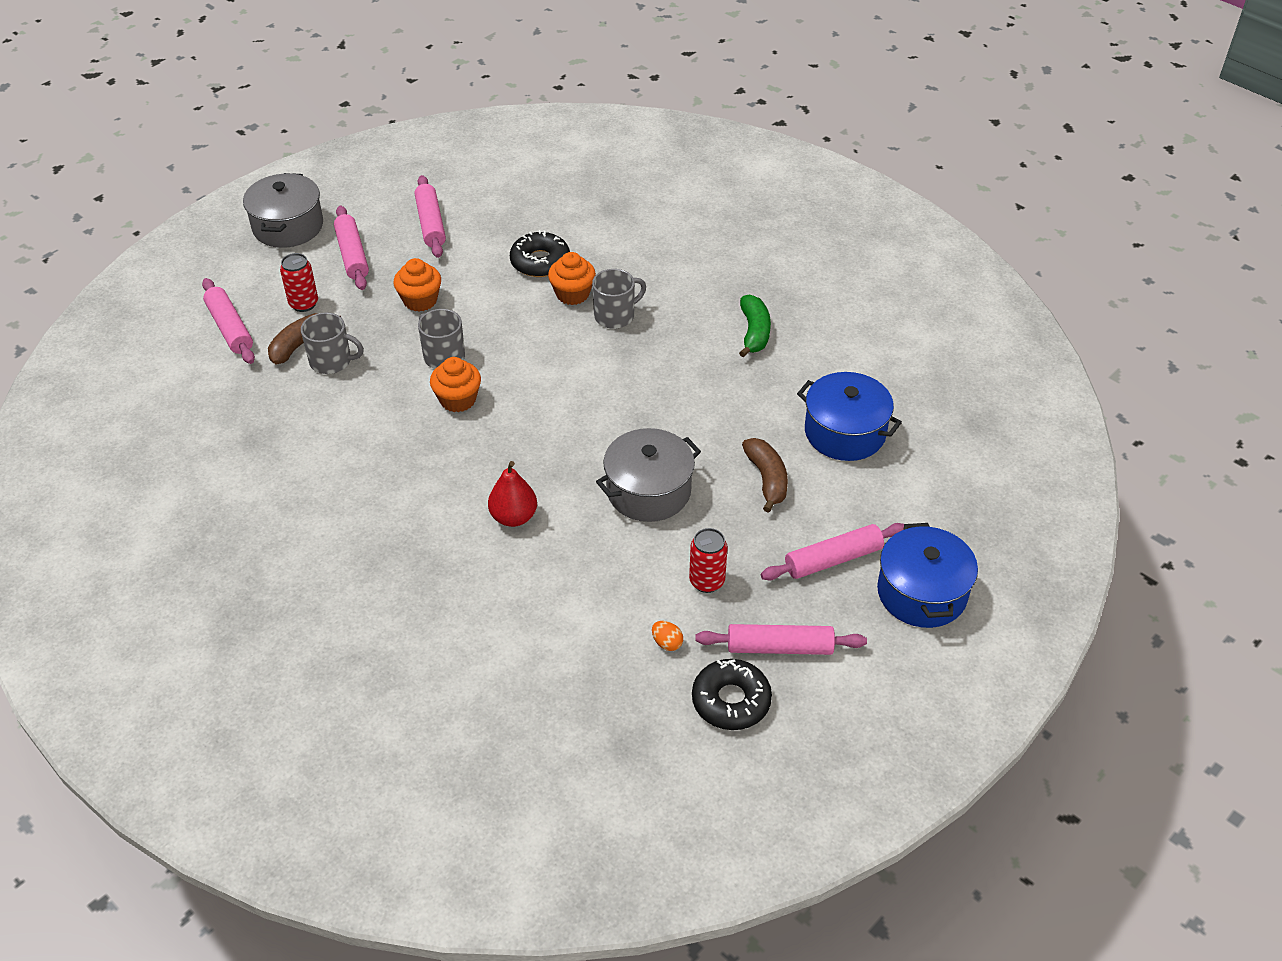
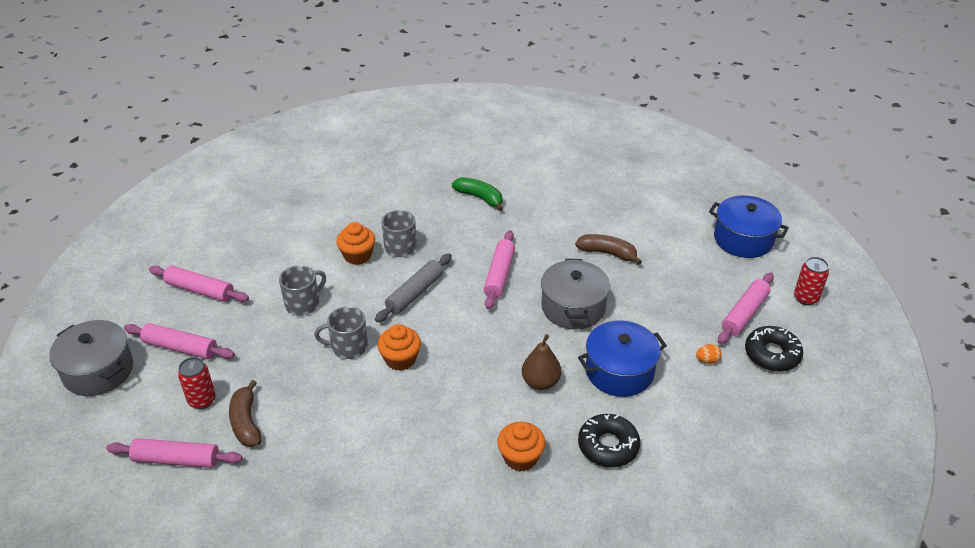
camera: 55 degrees left, 5 degrees down
(331, 361) = (286, 412): grey mug -> grey mug (303, 304)
(420, 300) = (276, 333): orange cupcake -> orange cupcake (520, 457)
(513, 517) = (540, 382): red pear -> brown pear
(540, 262) = (308, 255): black donut -> black donut (608, 446)
(557, 362) = (415, 293): none -> grey rolling pin
(707, 581) = (670, 318): red can -> red can (806, 298)
(833, 559) = (693, 259): pink rolling pin -> pink rolling pin (499, 275)
(845, 432) = (597, 205): blue pot -> blue pot (619, 371)

